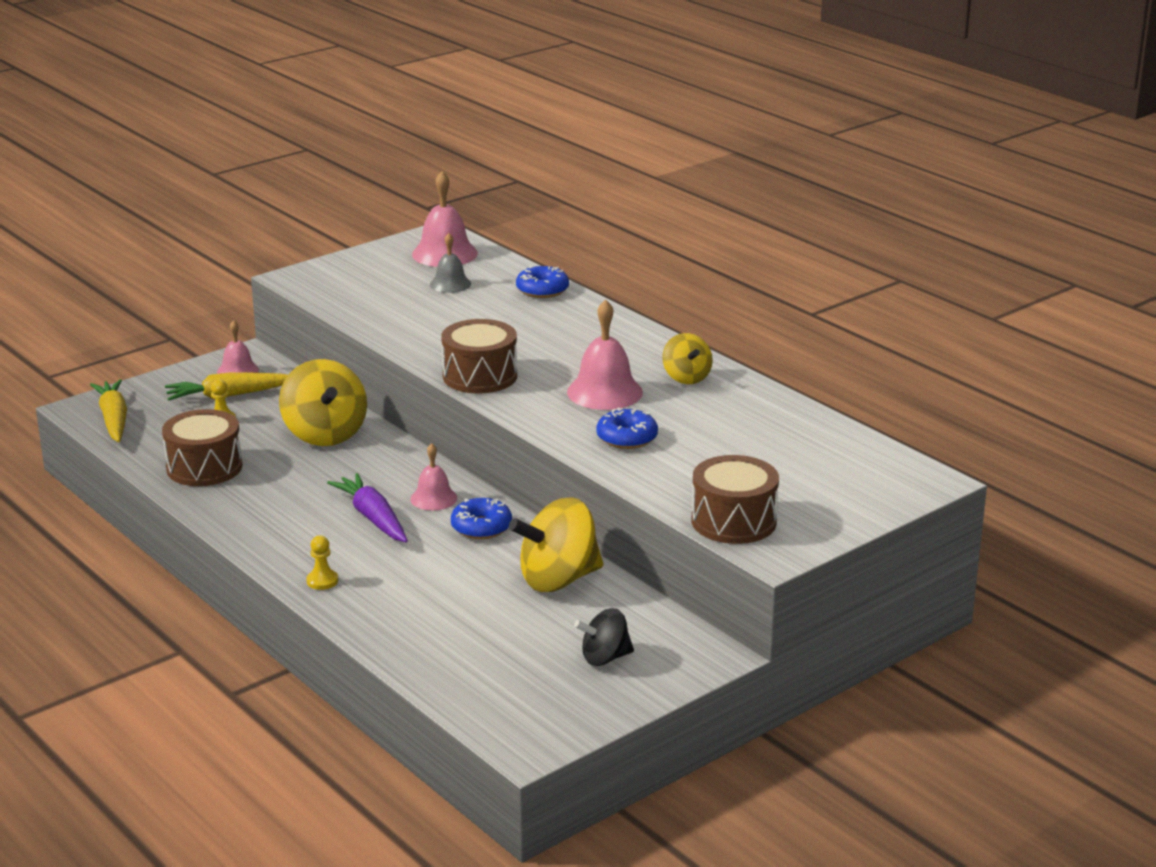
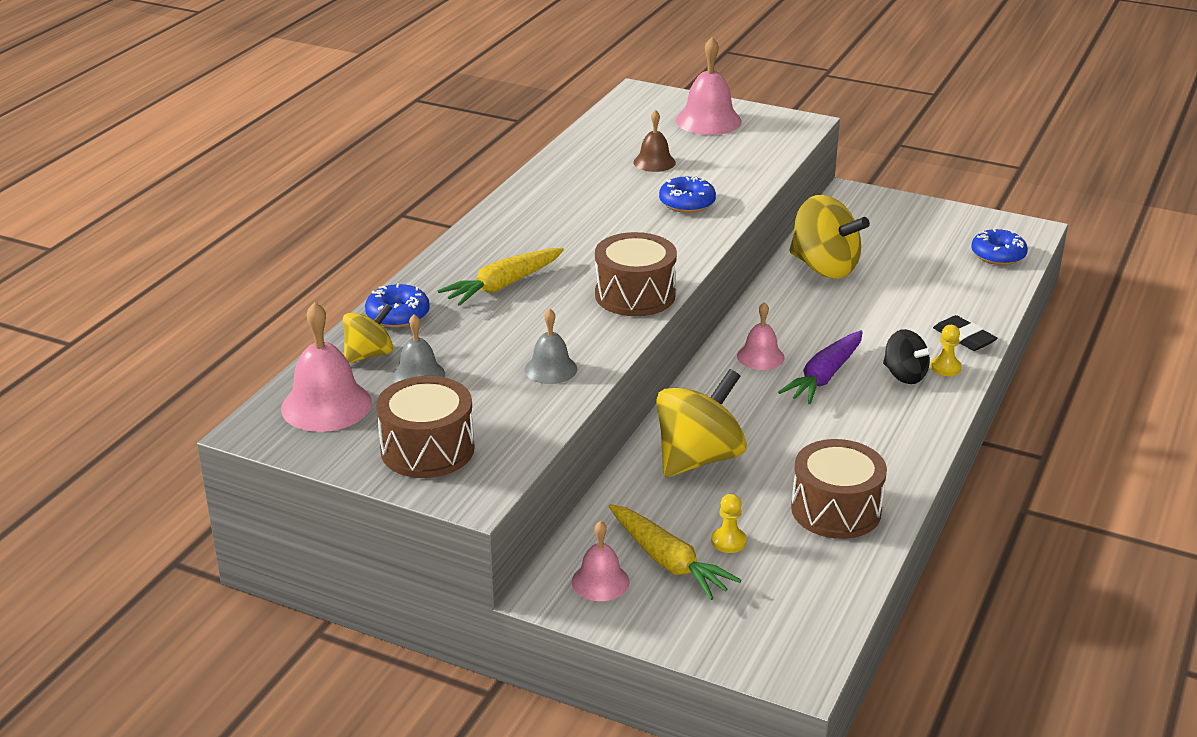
camera: 115 degrees left, 5 degrees up
(113, 419) = (799, 628): yellow carrot -> yellow carrot (503, 286)
(358, 610) = (964, 338): none -> black eraser
(407, 325) = (550, 369): none -> grey bell
(481, 527) = (784, 320): blue donut -> blue donut (998, 255)
(604, 392) = (611, 230): pink bell -> pink bell (708, 121)
(605, 658) = (901, 227): black spinning top -> black spinning top (904, 375)
(686, 378) = (549, 202): yellow spinning top -> yellow spinning top (369, 355)
(733, 444) = (654, 162): none -> brown bell
(733, 521) = (773, 142): brown drum -> brown drum (427, 449)

